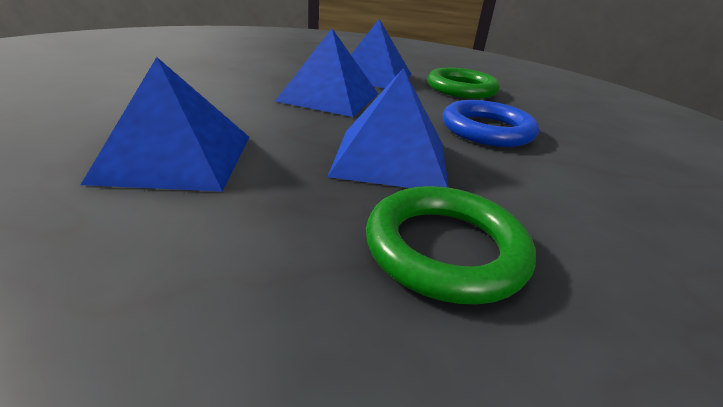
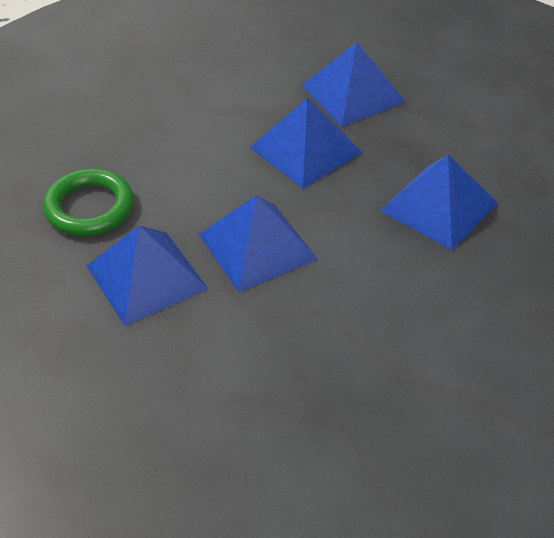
camera: 135 degrees left, 15 degrees up
(445, 249) = (353, 93): green ring -> blue pyramid
(487, 130) = (188, 144): blue ring -> none

